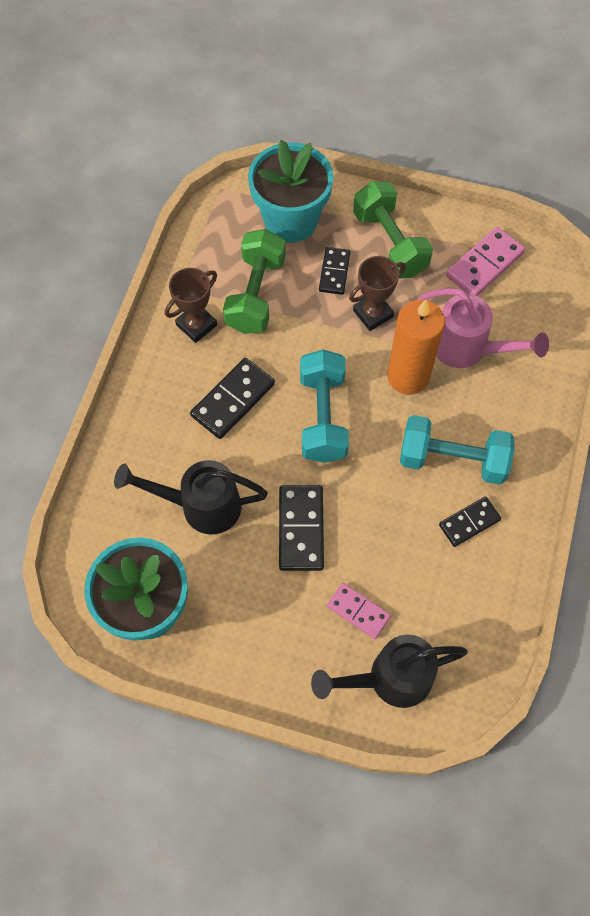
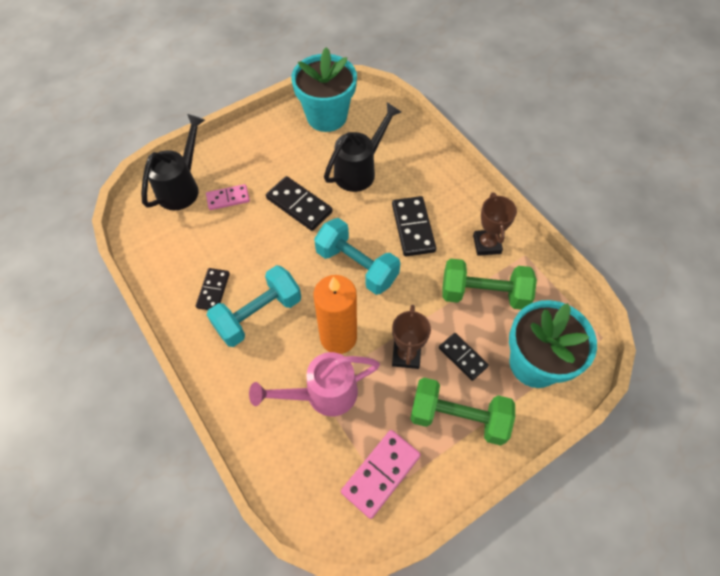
camera: 130 degrees right, 5 degrees down
(256, 294) = (484, 294): green dumbbell -> green dumbbell turned 45 degrees counterclockwise
(484, 264) = (381, 474): pink domino -> pink domino turned 45 degrees clockwise

